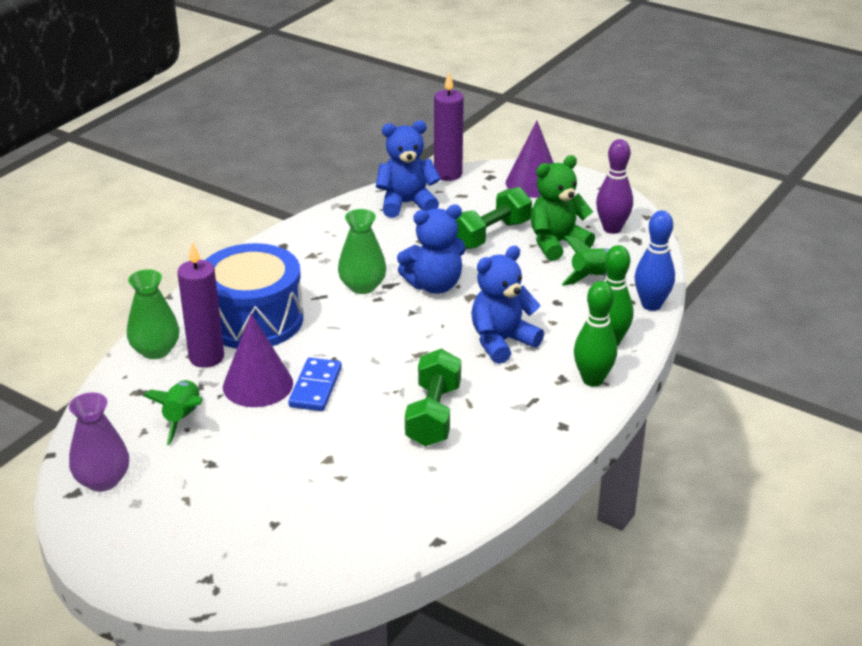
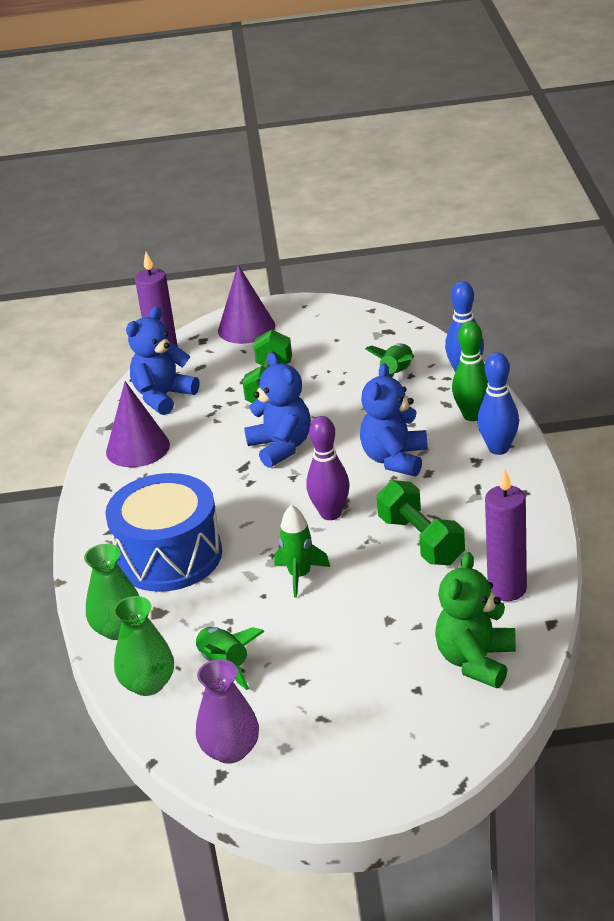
camera: 35 degrees left, 0 degrees up
(206, 357) = (173, 608): purple candle -> purple candle (507, 589)
(258, 385) = (249, 602): purple cone -> purple cone (137, 448)
(315, 387) = (300, 576): blue domino -> green rocket
(362, 286) = (223, 480): green vase -> green vase (148, 684)
(434, 285) = (281, 447): blue teddy bear -> blue teddy bear turned 60 degrees counterclockwise
(557, 243) = (332, 365): green teddy bear -> green teddy bear (476, 661)
(592, 380) = (499, 449): green bowling pin -> blue bowling pin
(612, 229) = (358, 332): purple bowling pin -> purple bowling pin (330, 513)

